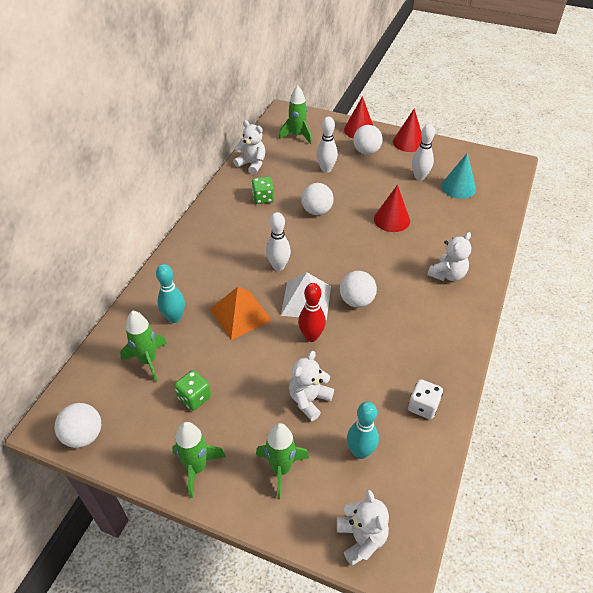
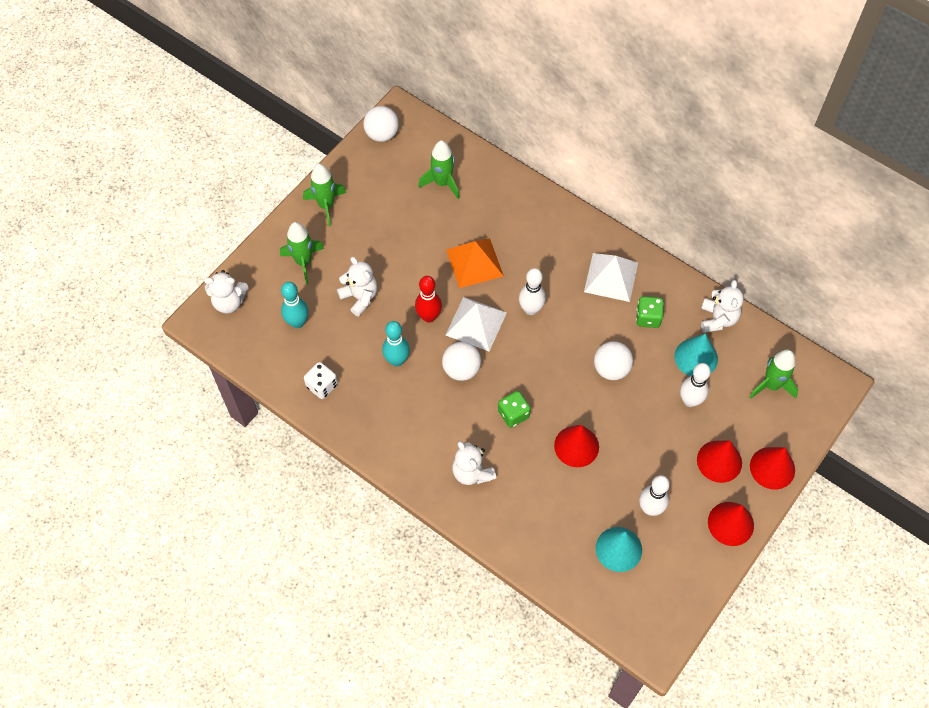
camera: 105 degrees right, 15 degrees up
(174, 318) = (486, 208): turquoise bowling pin -> turquoise bowling pin (397, 360)
(194, 397) = (392, 212): green dice -> green dice (513, 414)
(231, 223) = (611, 277): none -> white pyramid
(252, 164) = (718, 319): white teddy bear -> white teddy bear turned 45 degrees counterclockwise
(289, 170) = (696, 357): none -> turquoise cone
(366, 151) = (719, 461): white ball -> red cone

